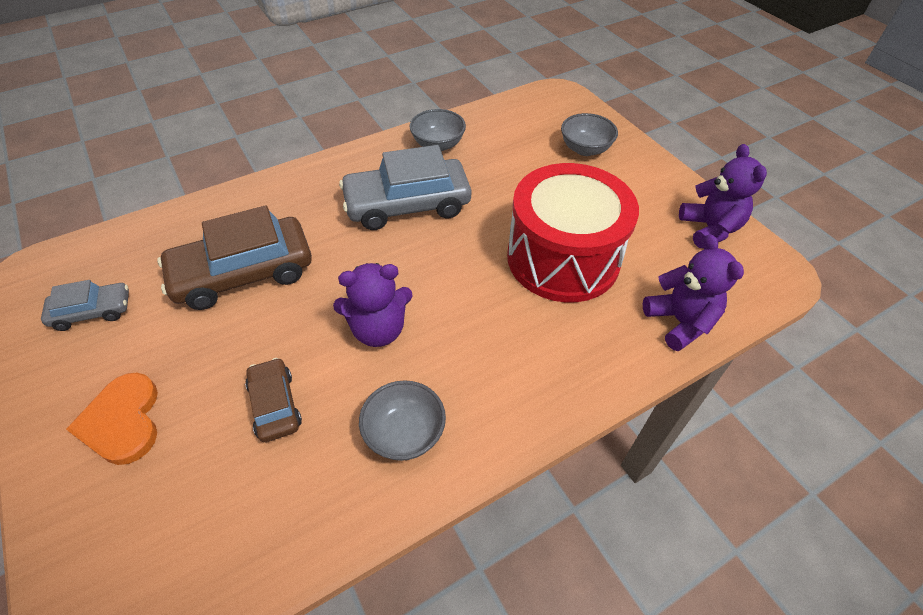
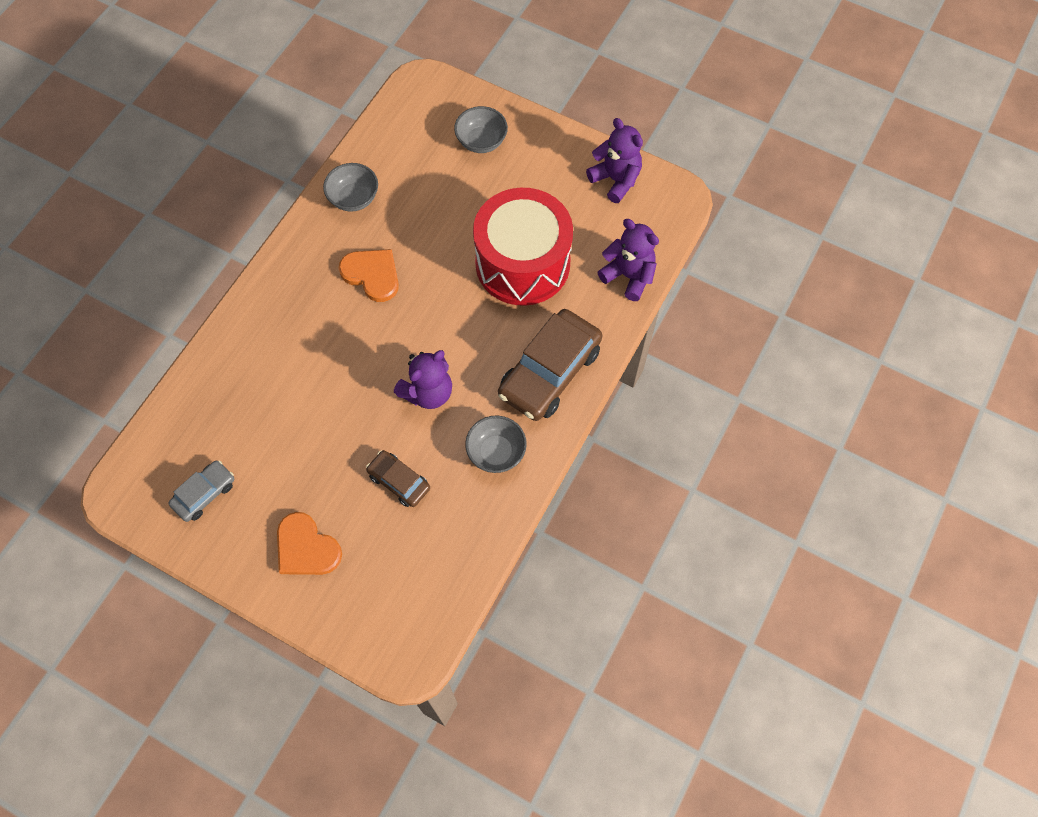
camera: 30 degrees left, 15 degrees up
(243, 273) = (292, 403): brown car -> brown car (549, 372)
(407, 205) = (372, 275): grey car -> orange heart

